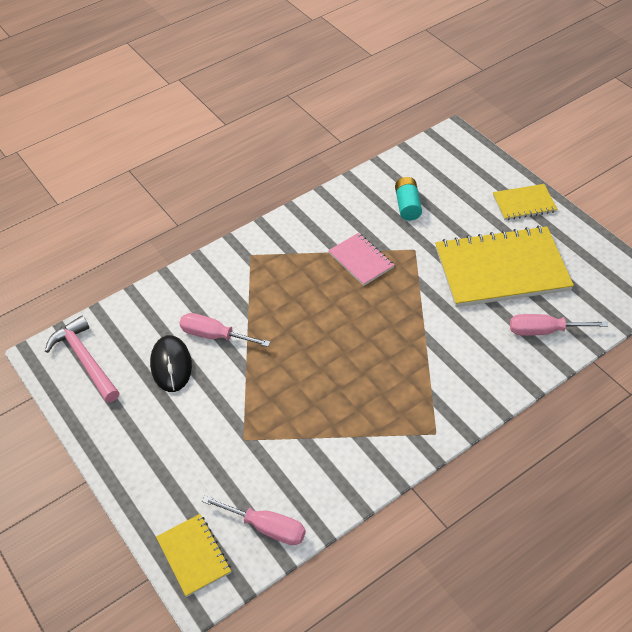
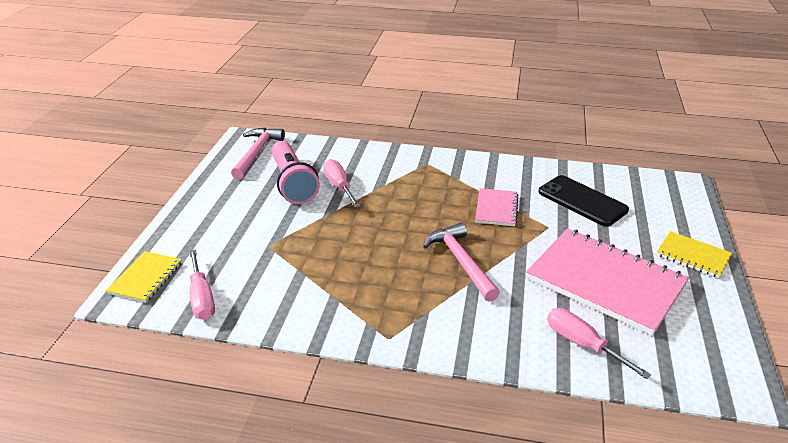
camera: 45 degrees right, 15 degrees down
(171, 365) = (293, 184): black mouse -> pink flashlight
(398, 329) = (461, 261): none -> pink hammer
(407, 206) = (582, 201): turquoise battery -> black phone
(501, 269) = (605, 282): yellow notebook -> pink notebook

